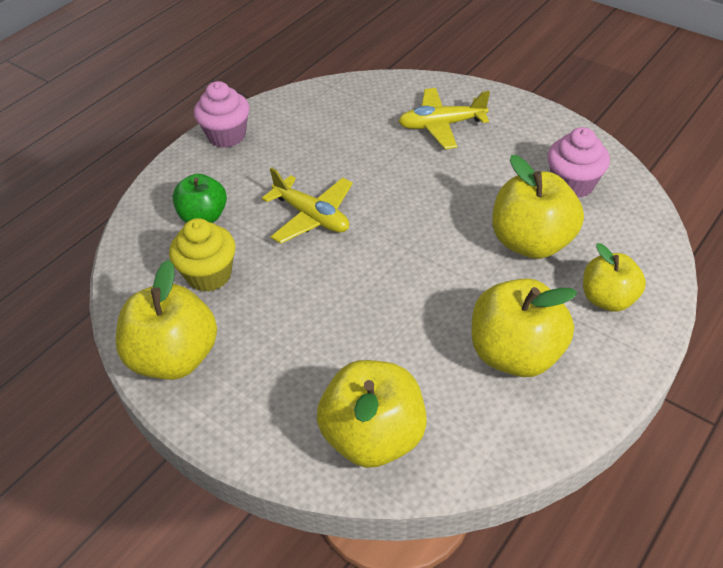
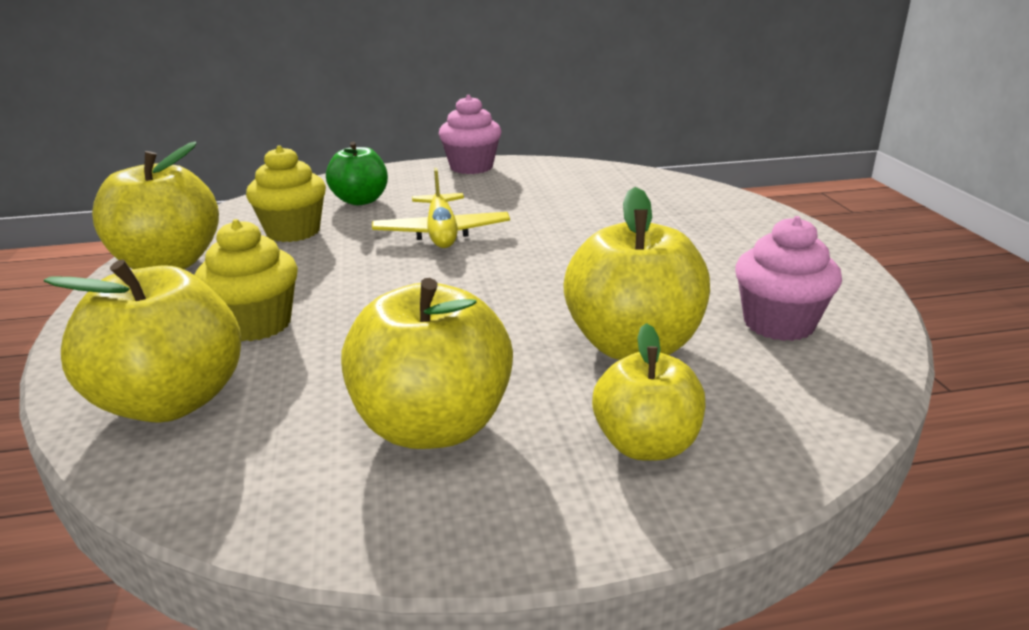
camera: 40 degrees right, 20 degrees down
(326, 360) = (256, 324): none -> yellow cupcake
(441, 125) = (687, 224): yellow plane -> none

